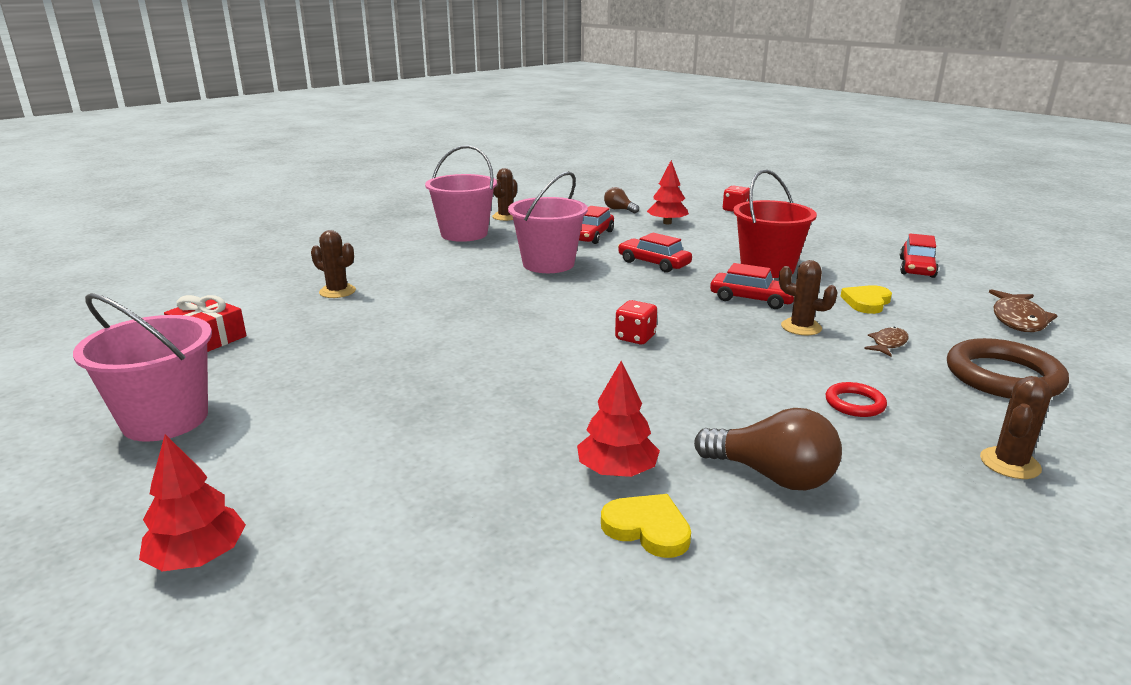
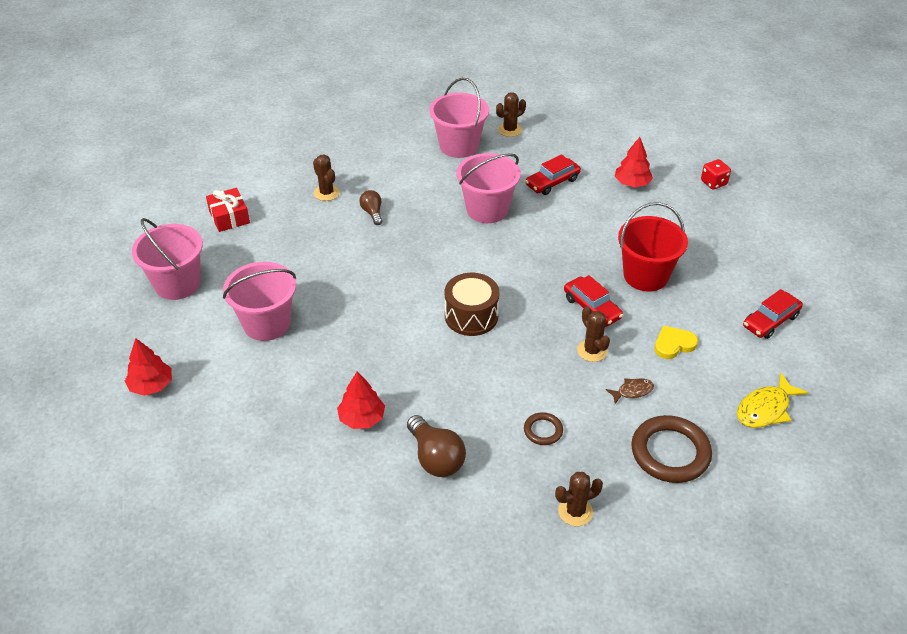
camera: 30 degrees right, 20 degrees up
(360, 419) = (266, 323): none -> pink bucket
(619, 210) = (611, 149): brown light bulb -> brown light bulb (372, 213)
(635, 337) = (471, 316): red dice -> brown drum
(647, 528) = (343, 459): yellow heart -> none
(654, 263) = (564, 237): red car -> none
(854, 403) = (543, 430): red ring -> brown ring
(1018, 319) = (765, 409): brown fish -> yellow fish

